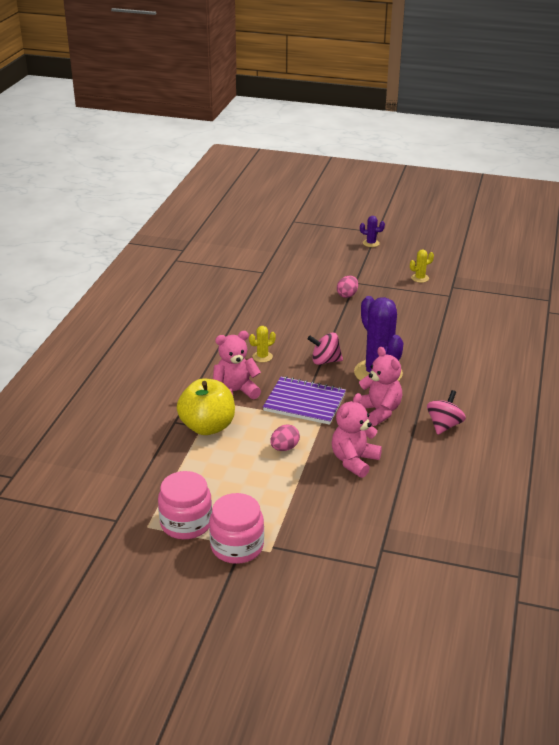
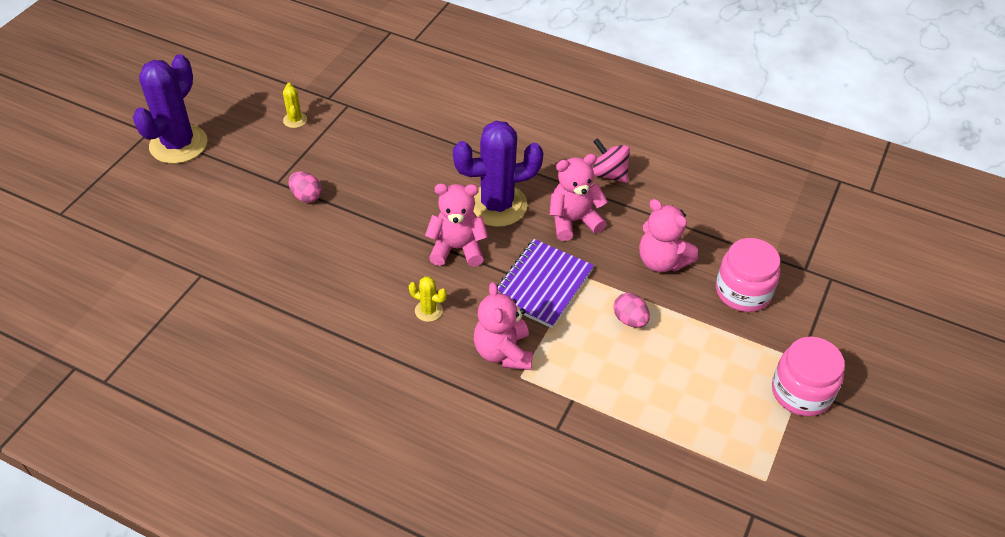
camera: 80 degrees left, 15 degrees up
(186, 523) = (761, 438): pink jar -> pink jar (743, 291)
(207, 427) = (574, 393): yellow apple -> none
(262, 357) = (428, 311): yellow cactus -> yellow cactus turned 45 degrees counterclockwise
(325, 361) = (457, 248): pink spinning top -> pink teddy bear
(371, 243) = (178, 144): purple cactus -> purple cactus, size x2.34

